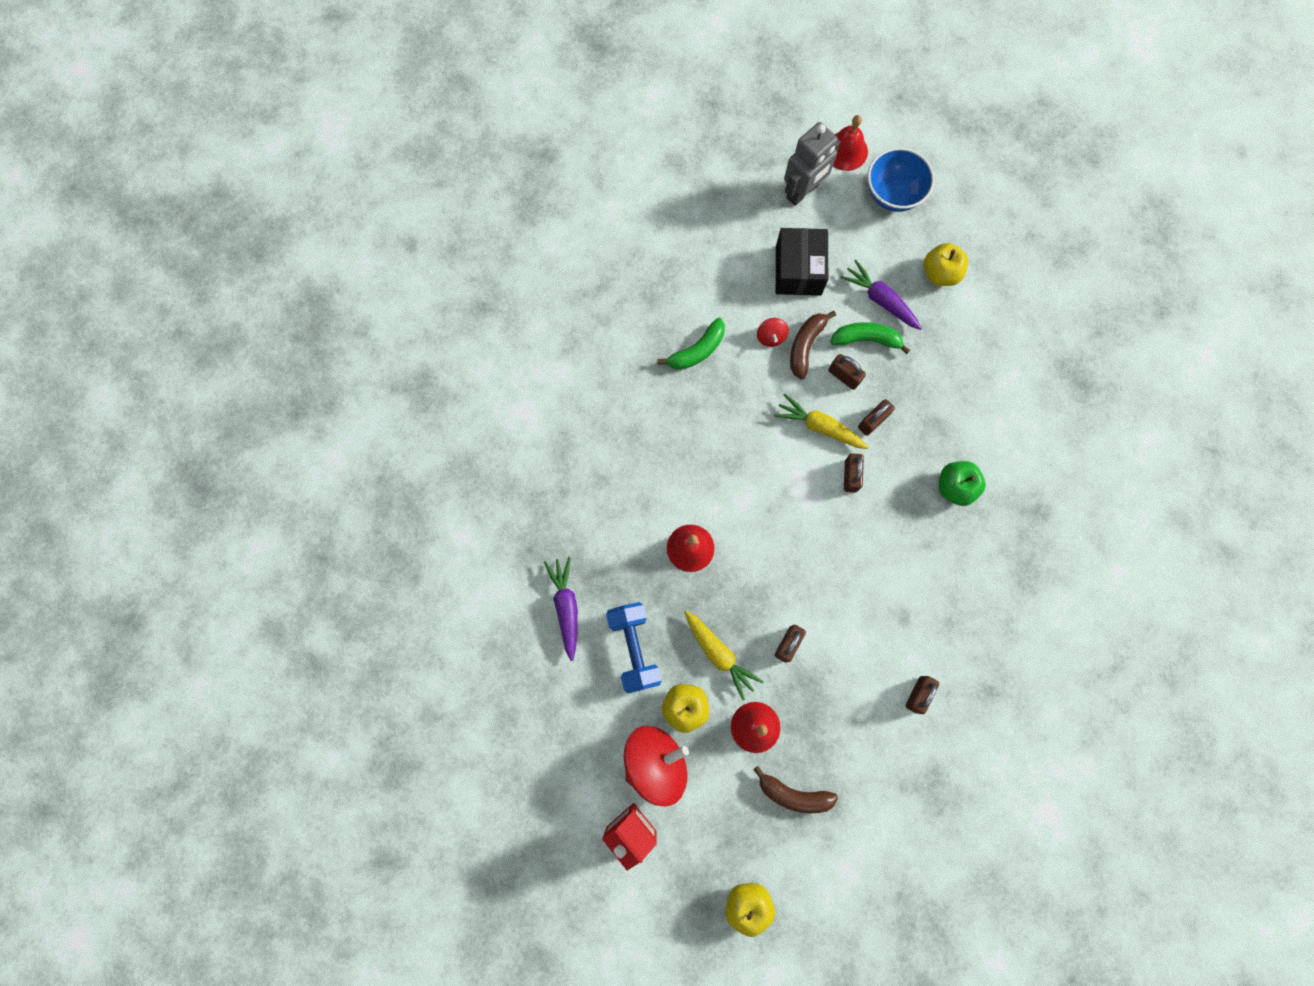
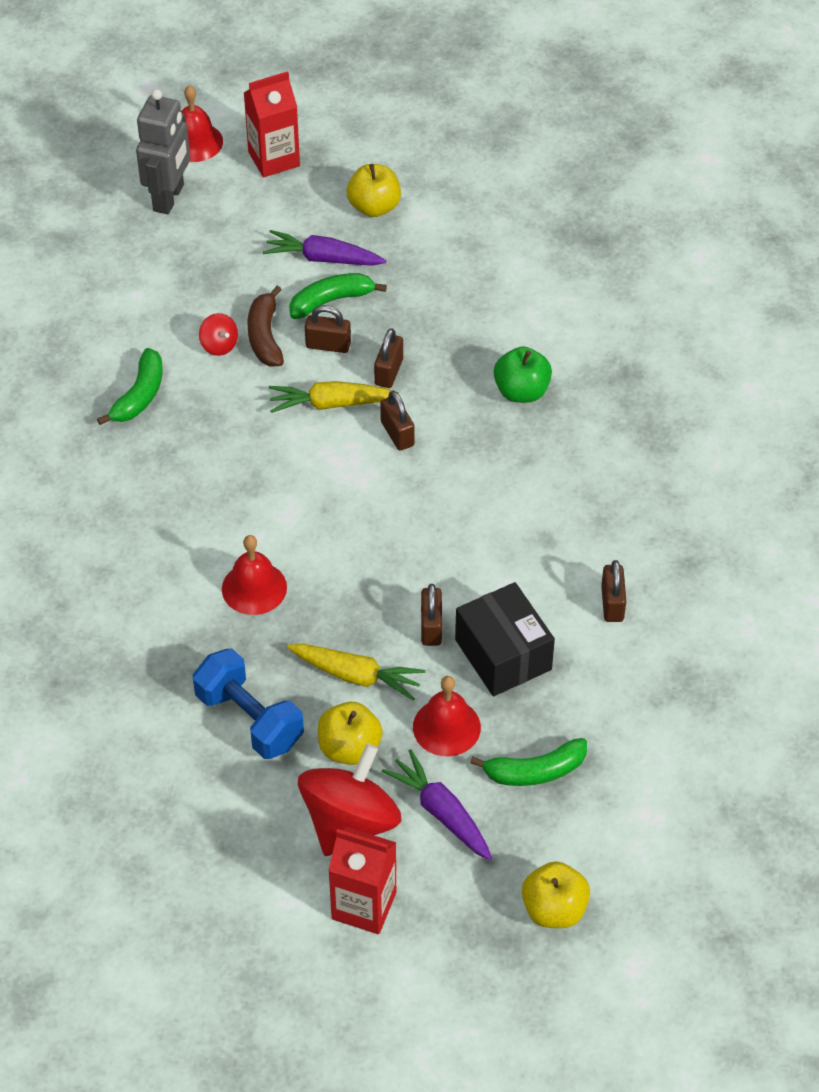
camera: 30 degrees left, 25 degrees down
(566, 607) = (138, 718): purple carrot -> purple carrot (441, 812)
(793, 794) = (535, 771): brown banana -> green banana
(798, 270) = (211, 271): black box -> black box (503, 654)
(892, 194) = (274, 159): blue bowl -> red carton

